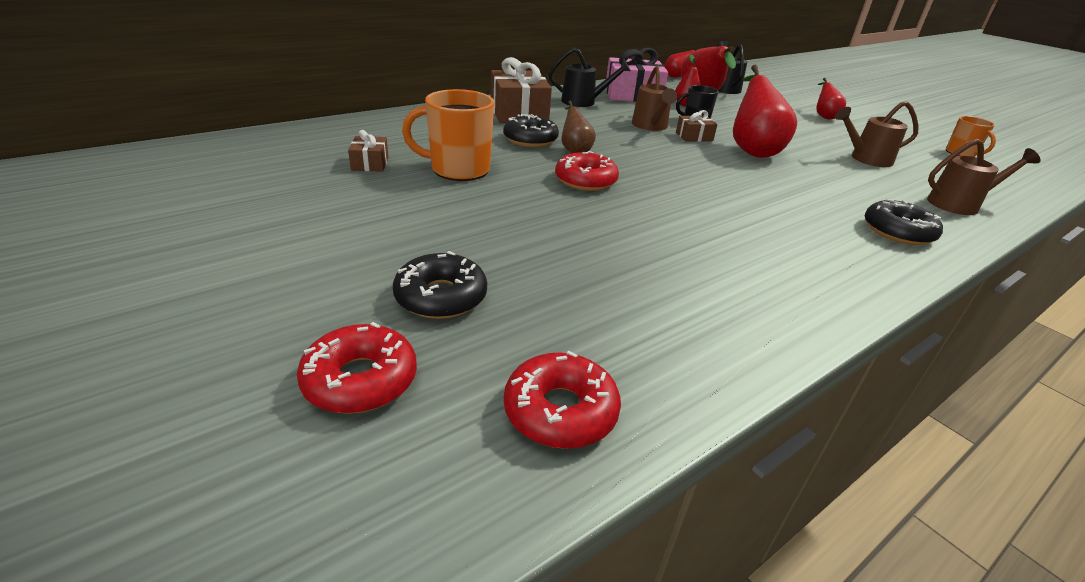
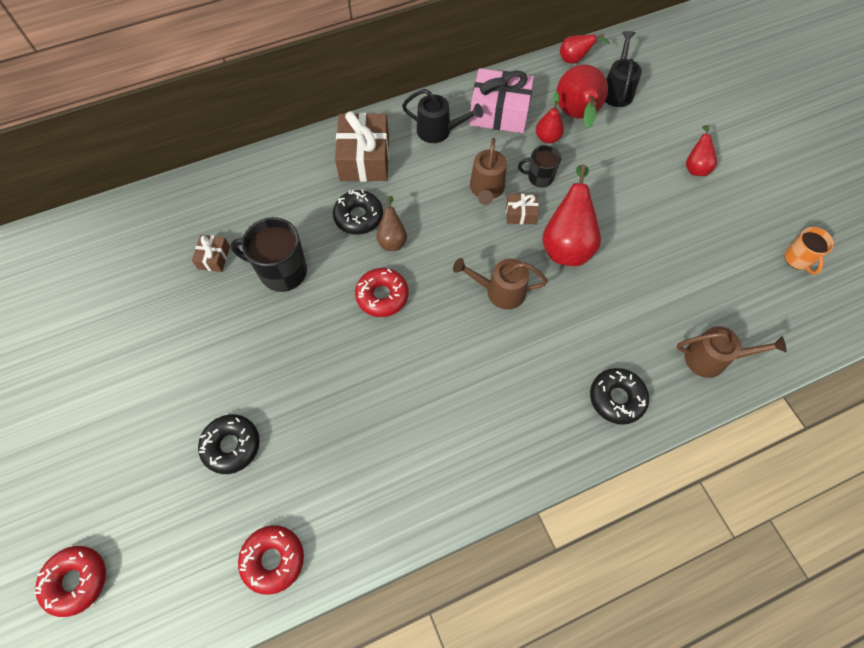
camera: 15 degrees right, 30 degrees up
(360, 380) = (172, 518): red donut -> red donut (76, 580)
(458, 169) = (281, 271): orange mug -> black mug
(865, 159) = (677, 267): brown watering can -> brown watering can (499, 291)

